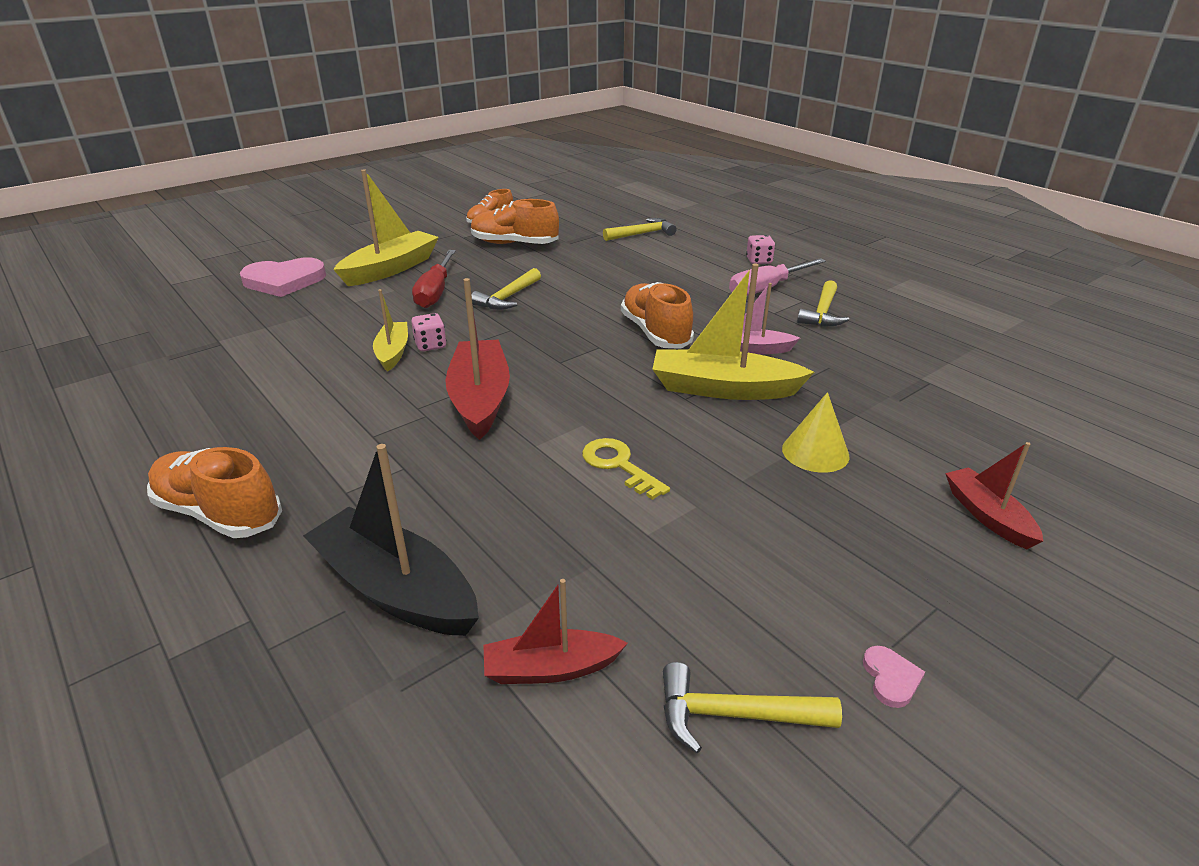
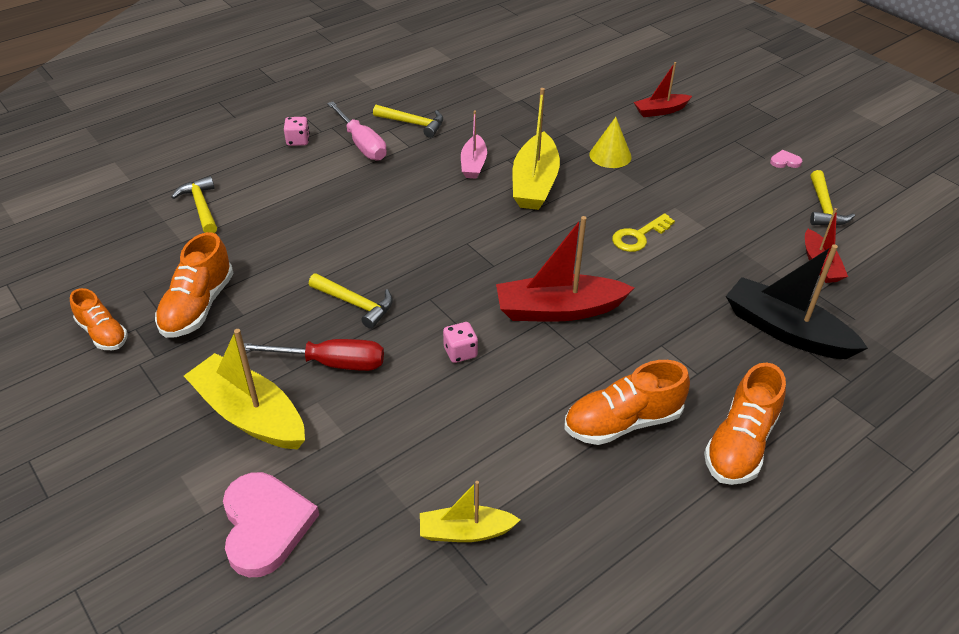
camera: 90 degrees left, 10 degrees up
(393, 352) = (475, 379): yellow boat -> yellow boat (465, 532)
(395, 589) = (785, 331): black boat -> black boat turned 90 degrees clockwise
(655, 333) = (443, 210): orange shoe -> orange shoe (622, 422)

